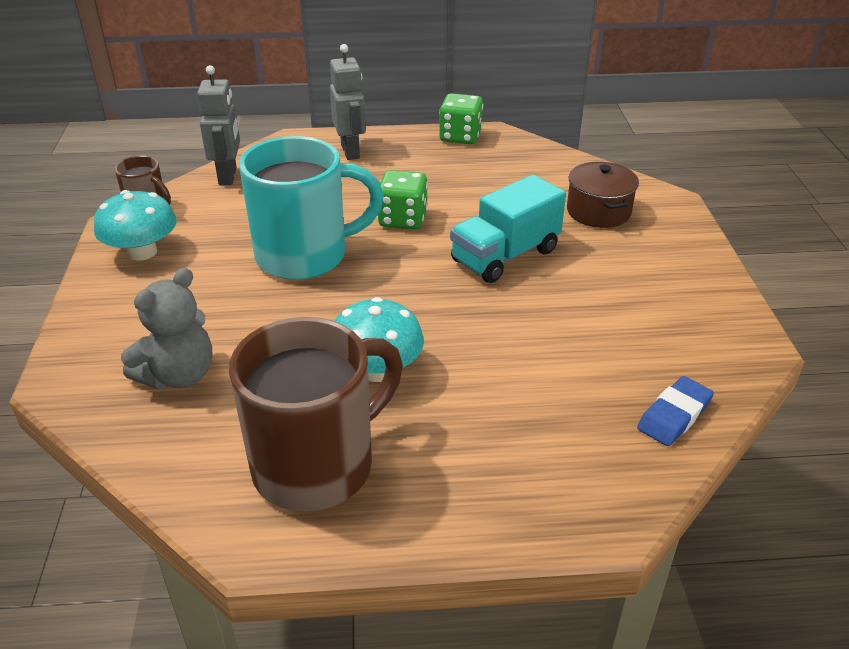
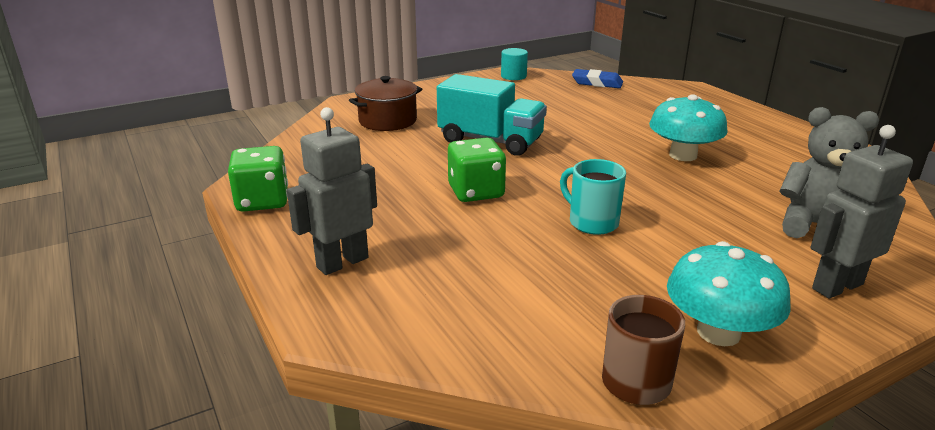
camera: 115 degrees left, 10 degrees down
(228, 176) = (483, 342): grey robot -> grey robot (836, 286)
(305, 256) = (591, 222): turquoise mug -> turquoise mug, size x0.48
(318, 464) = (785, 152): brown mug -> none
(735, 342) = (513, 76): none -> turquoise cylinder

